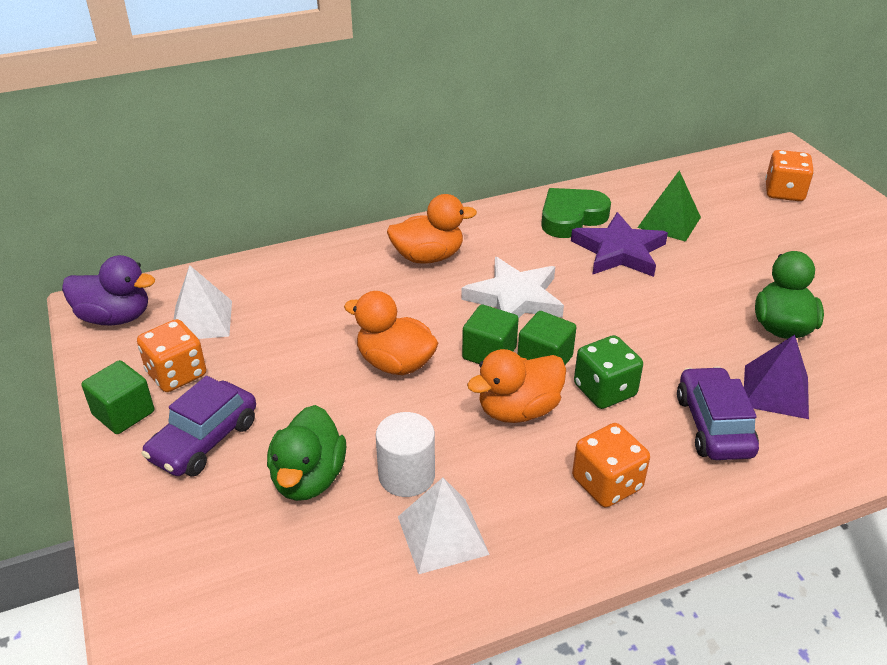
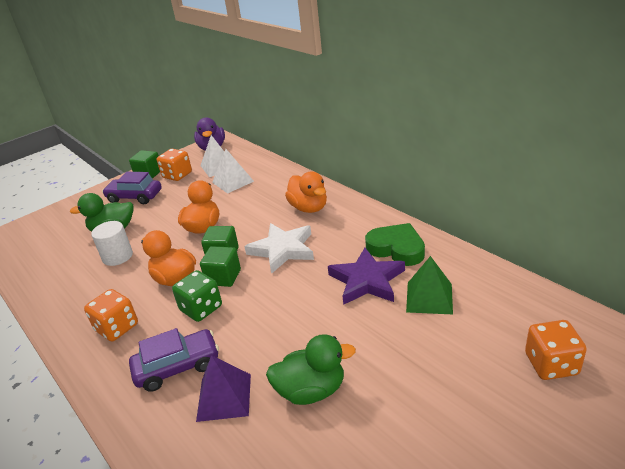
camera: 75 degrees right, 5 degrees down
(442, 535) = (77, 279): white pyramid -> white pyramid (233, 182)

